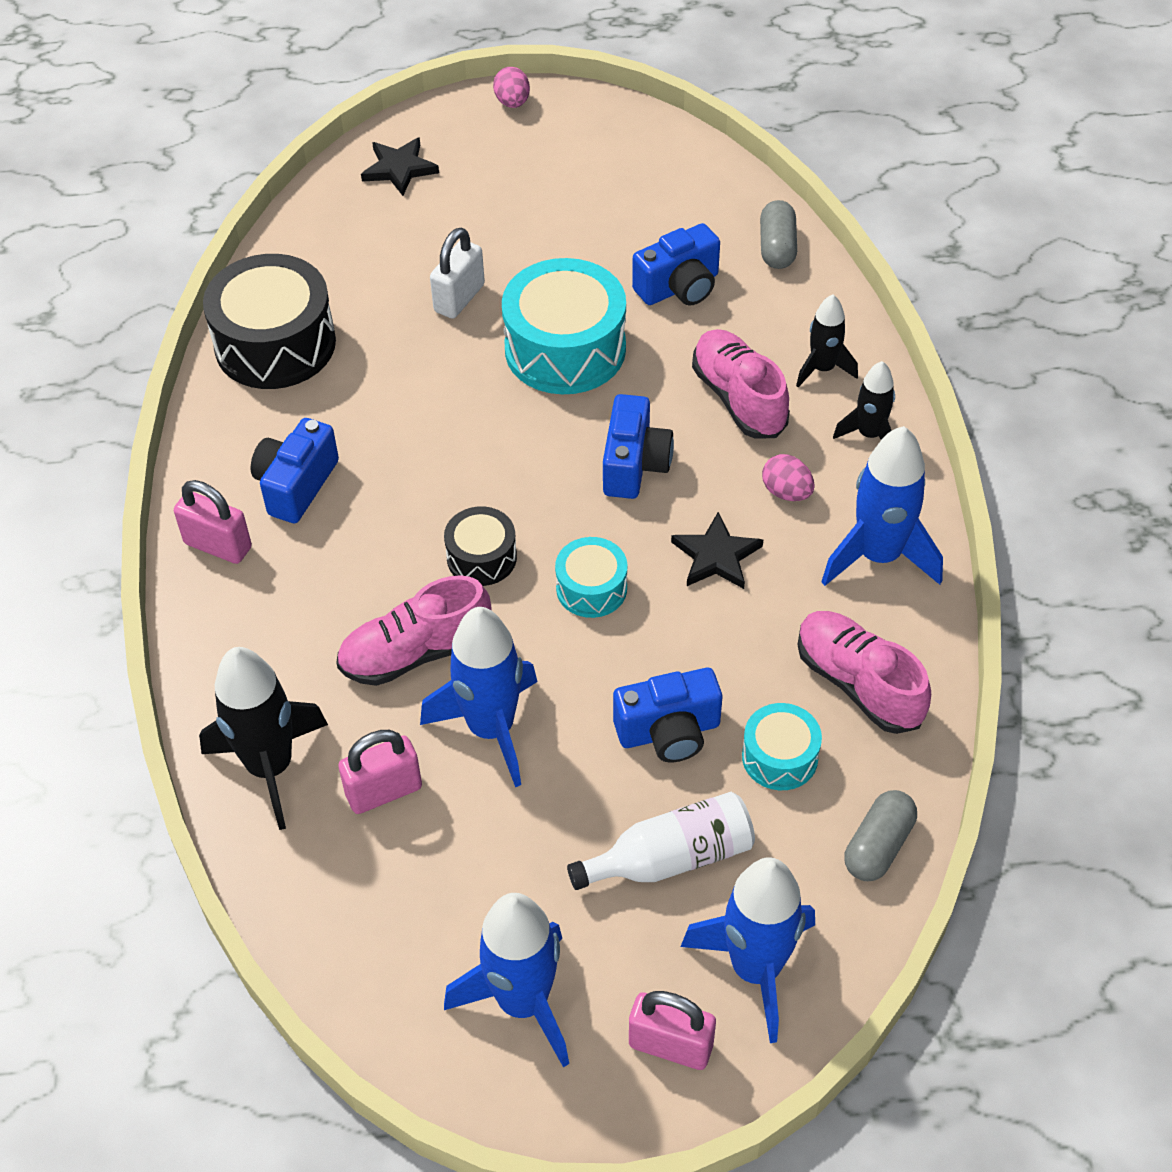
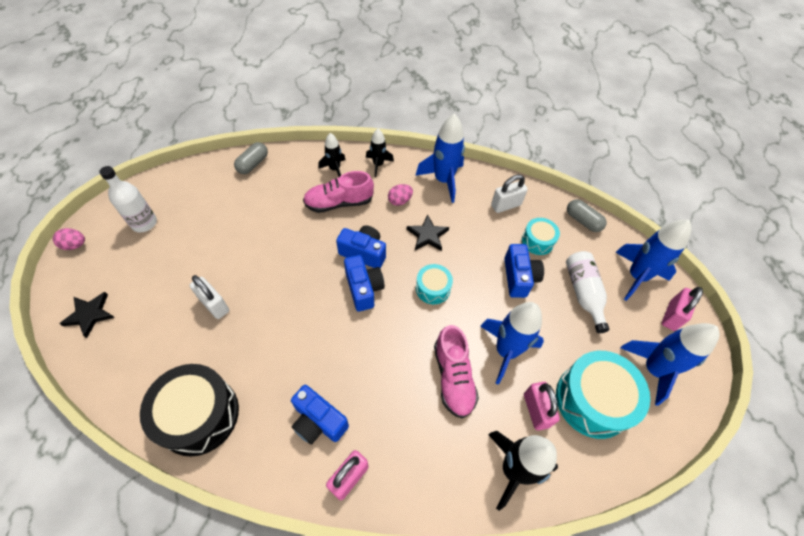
camera: 80 degrees left, 5 degrees up
(481, 557) = (400, 333): black drum -> none
(565, 349) = (276, 263): turquoise drum -> turquoise drum (592, 400)
(584, 160) = (144, 223): none -> white bottle
(679, 287) = (258, 206): blue camera -> blue camera (364, 288)
(777, 247) = (253, 164): grey capsule -> grey capsule turned 75 degrees counterclockwise
(858, 683) = (506, 205): pink shoe -> white padlock

